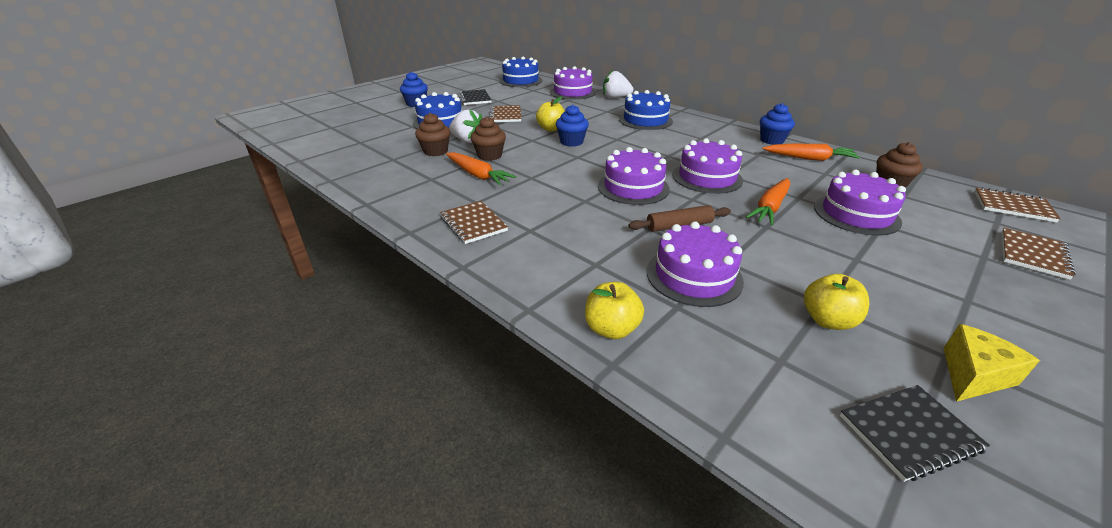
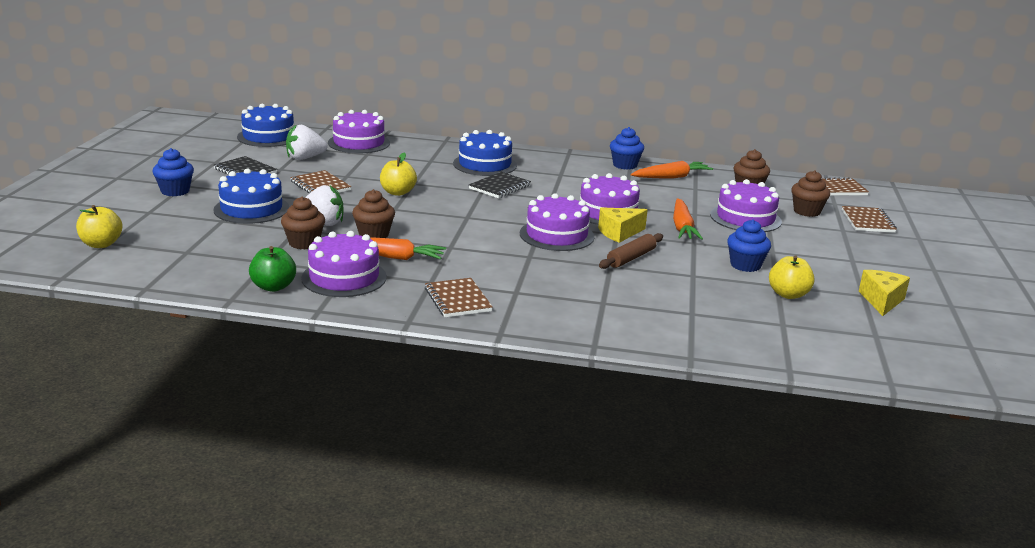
camera: 35 degrees left, 10 degrees down
(368, 178) = (273, 287): none -> green apple
(473, 224) = (457, 300): brown notebook -> brown notebook turned 45 degrees clockwise
(571, 142) = (440, 203): blue cupcake -> blue cupcake (745, 265)
(611, 329) = (666, 339): yellow apple -> yellow apple (101, 244)
(615, 97) = (418, 142): white strawberry -> white strawberry (305, 158)
(694, 276) = (681, 291): purple cake -> purple cake (344, 277)
(695, 199) = (619, 233): none -> yellow cheese
(909, 433) = (872, 338): black notebook -> black notebook (500, 187)
(947, 224) = (807, 211): none -> brown cupcake

